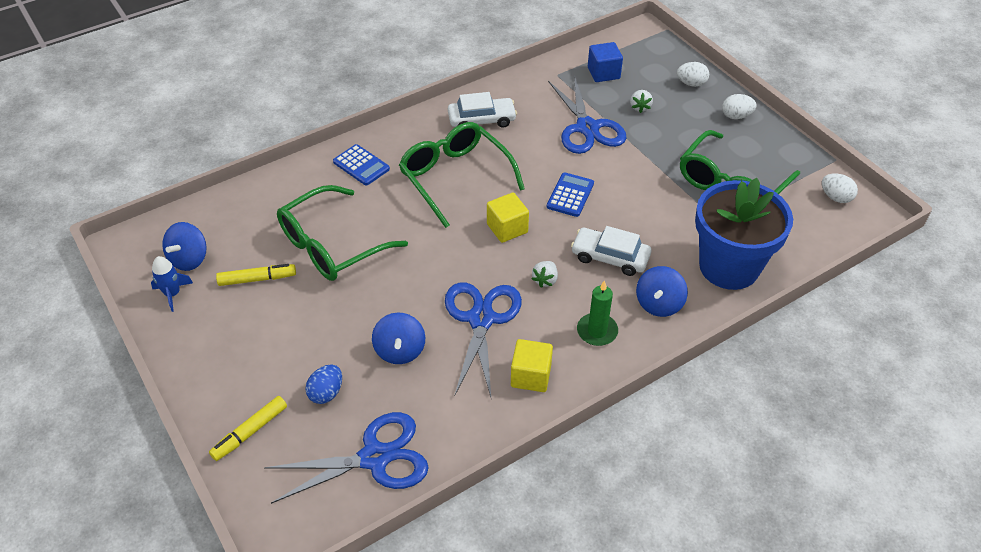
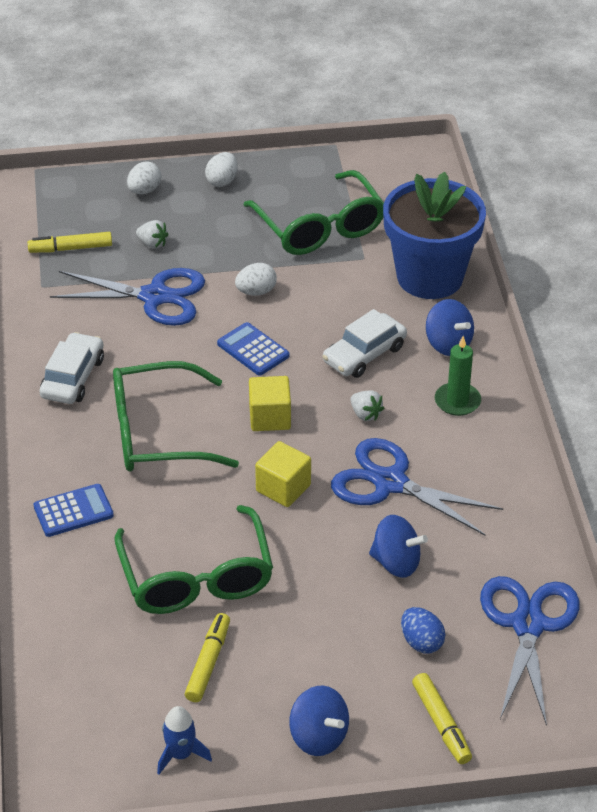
camera: 65 degrees left, 5 degrees down
(189, 259) = (128, 724): blue spinning top -> blue spinning top (318, 737)
(531, 376) = (487, 470): yellow cube -> yellow cube (283, 488)
(603, 73) = (70, 248): blue cube -> yellow marker
(835, 197) = (386, 168): white egg -> white egg (256, 292)

